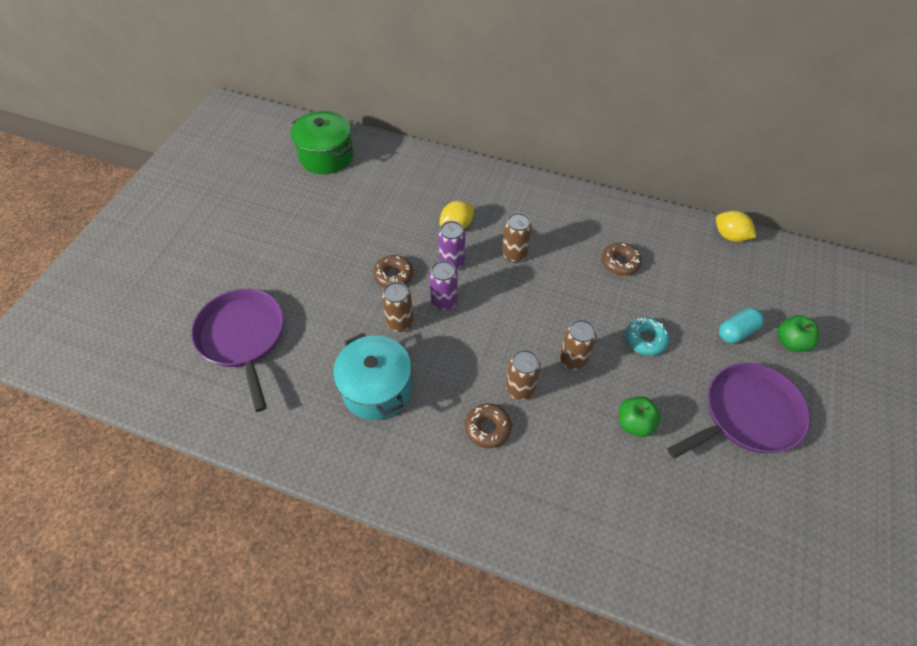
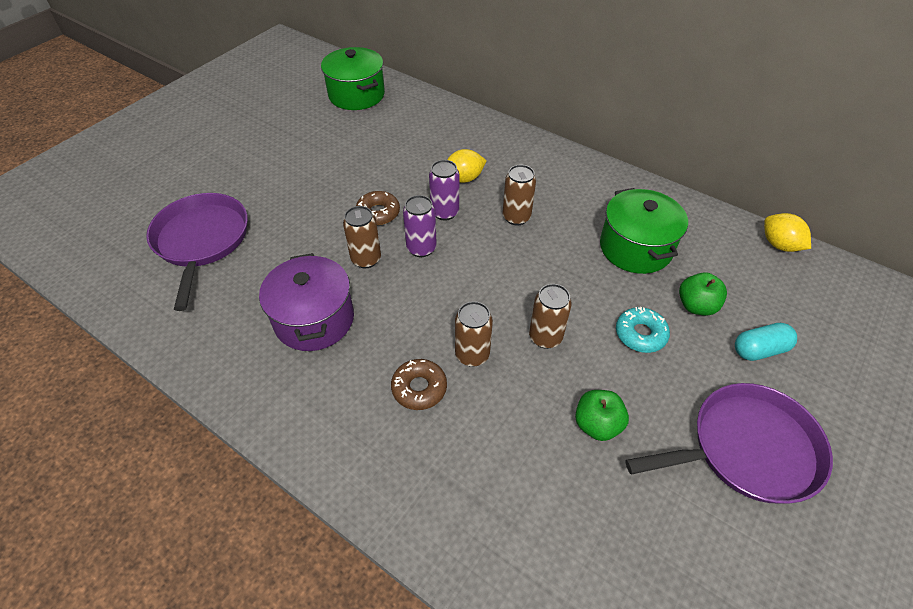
camera: 15 degrees right, 5 degrees down
(377, 389) = (314, 319): turquoise pot -> purple pot
(620, 263) = (635, 248): brown donut -> green pot
(790, 342) = (829, 377): green apple -> green apple (696, 306)

